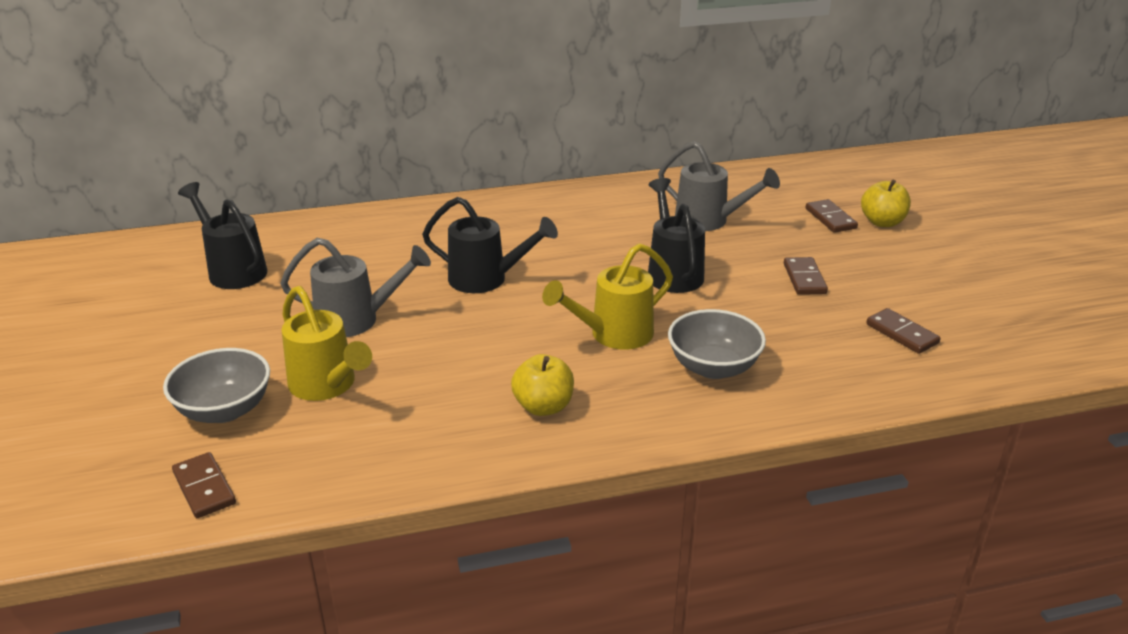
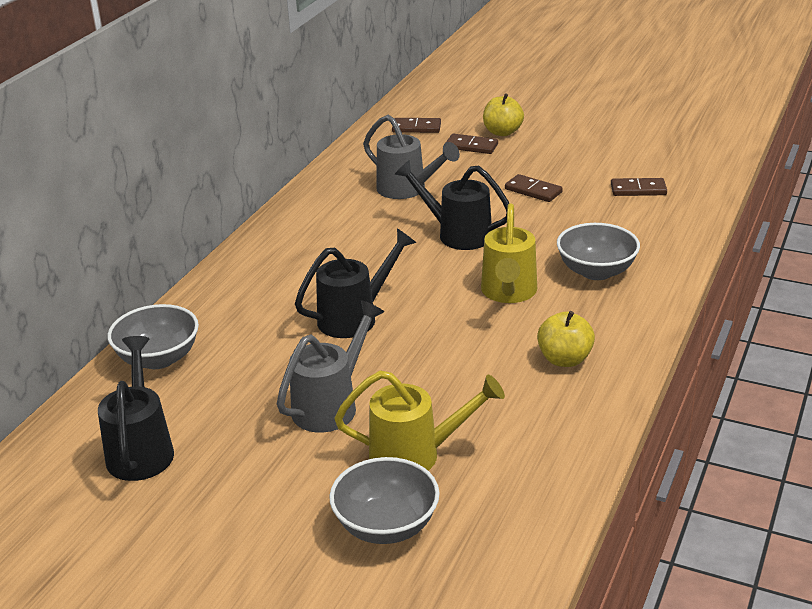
camera: 50 degrees left, 0 degrees up
(204, 488) = (493, 571): brown domino -> brown domino (416, 128)
(233, 270) = (141, 450): black watering can -> black watering can turned 90 degrees clockwise
(344, 228) = (158, 358): none -> grey bowl
(708, 221) = (407, 190): grey watering can -> grey watering can turned 60 degrees clockwise

